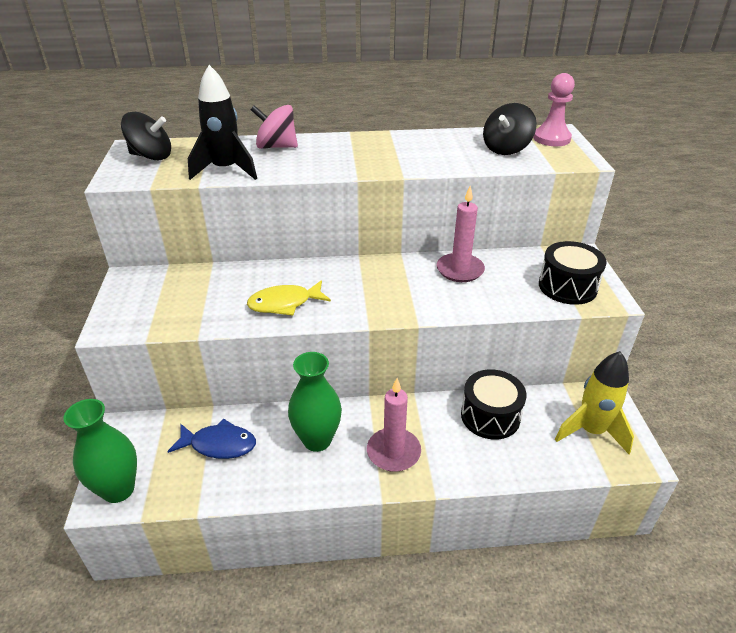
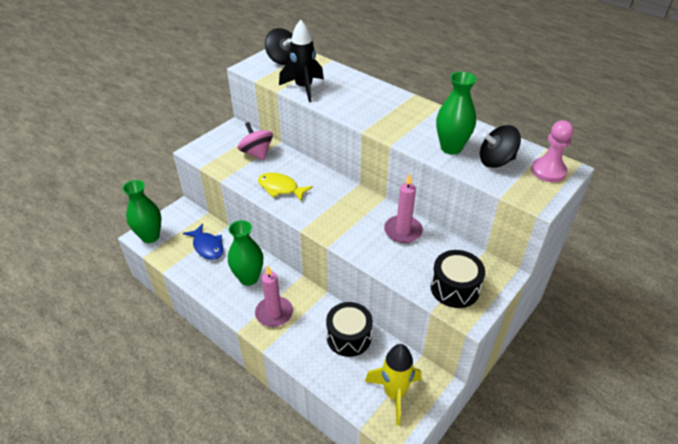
camera: 45 degrees right, 5 degrees up
(276, 147) = (353, 85): pink spinning top -> pink spinning top (256, 153)
(456, 156) = (451, 148): none -> green vase

